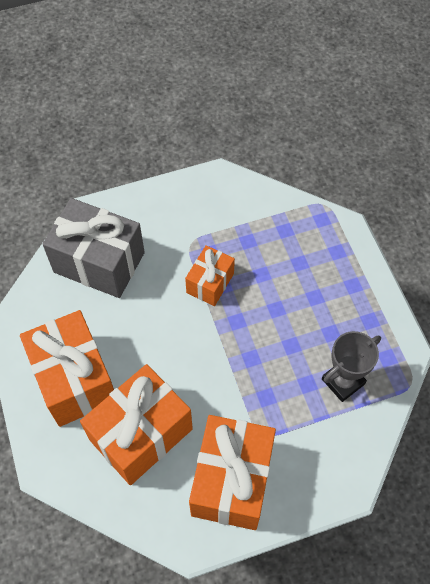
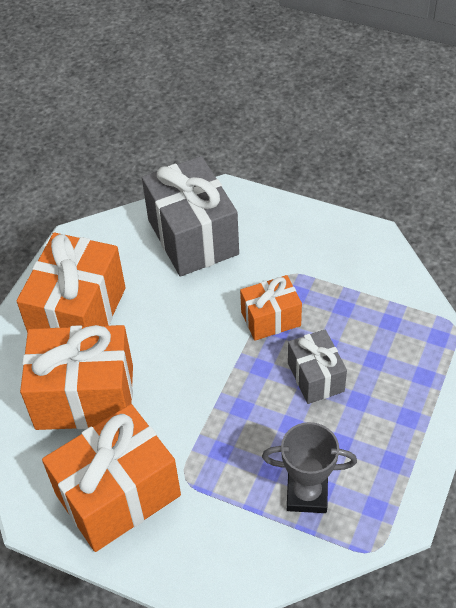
camera: 45 degrees right, 10 degrees down
(276, 301) = (315, 377): none -> grey gift

